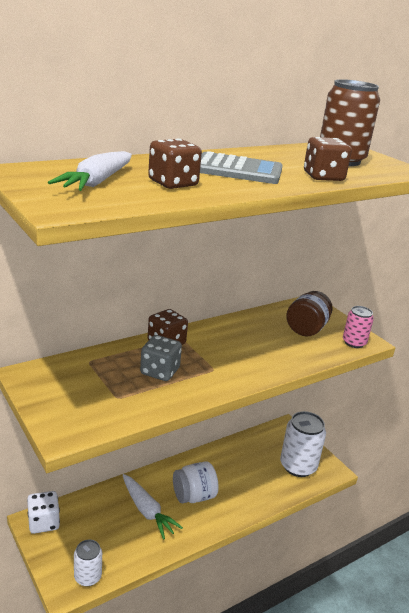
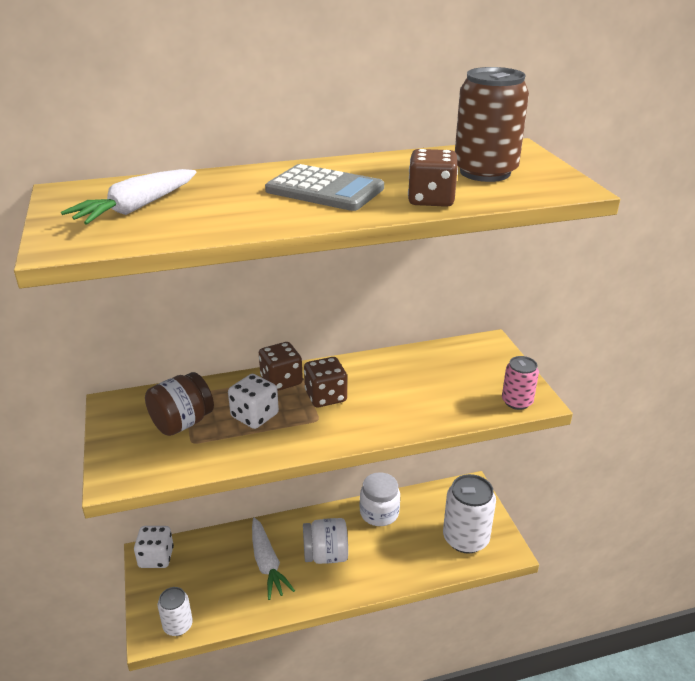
camera: 20 degrees right, 5 degrees up
(160, 371) = (254, 416): grey dice -> white dice
(173, 183) = (223, 210): brown dice -> brown dice (325, 396)
(223, 456) = (379, 513): none -> white jar
(306, 329) = (463, 377): brown jar -> brown jar (182, 423)

